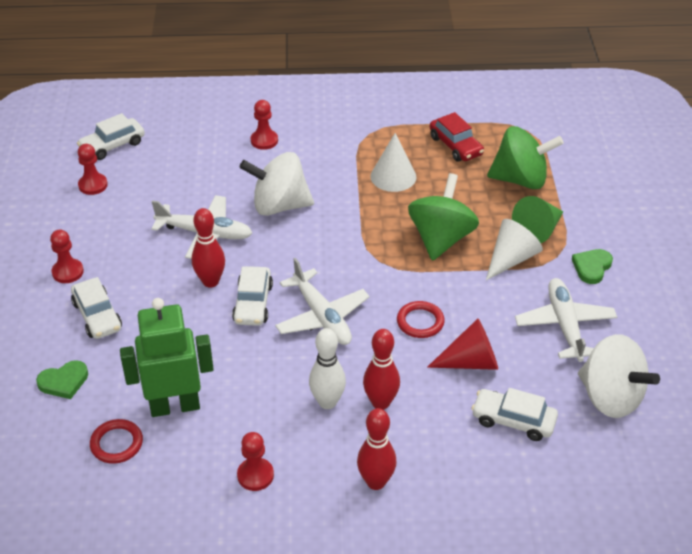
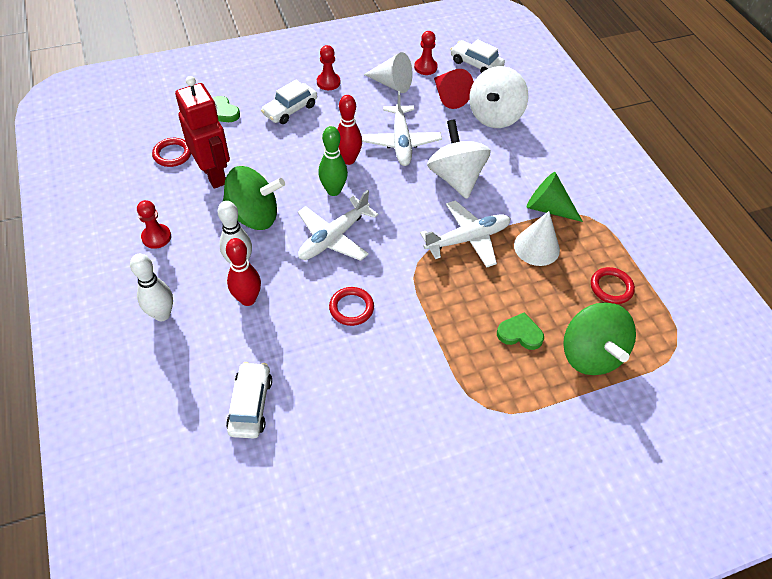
camera: 70 degrees right, 10 degrees up
(175, 406) = (214, 174): green robot -> red robot
(253, 303) = (333, 190): white car -> green bowling pin
(264, 141) = (534, 148): red pawn -> none
(376, 482) = (162, 314): red bowling pin -> white bowling pin
(441, 239) = (467, 302): green spinning top -> green spinning top (254, 217)
(455, 146) = (611, 287): red car -> red ring
(471, 362) = (314, 357): red cone -> red cone (449, 97)
(511, 259) = (465, 366): white cone -> white cone (392, 84)
(538, 230) = (518, 384): green cone -> green cone (547, 208)
(565, 325) = (388, 430): white plane -> white plane (468, 239)
(591, 267) = (484, 444): green heart -> green heart (520, 333)
(610, 397) = (301, 488): white spinning top -> white spinning top (494, 116)

